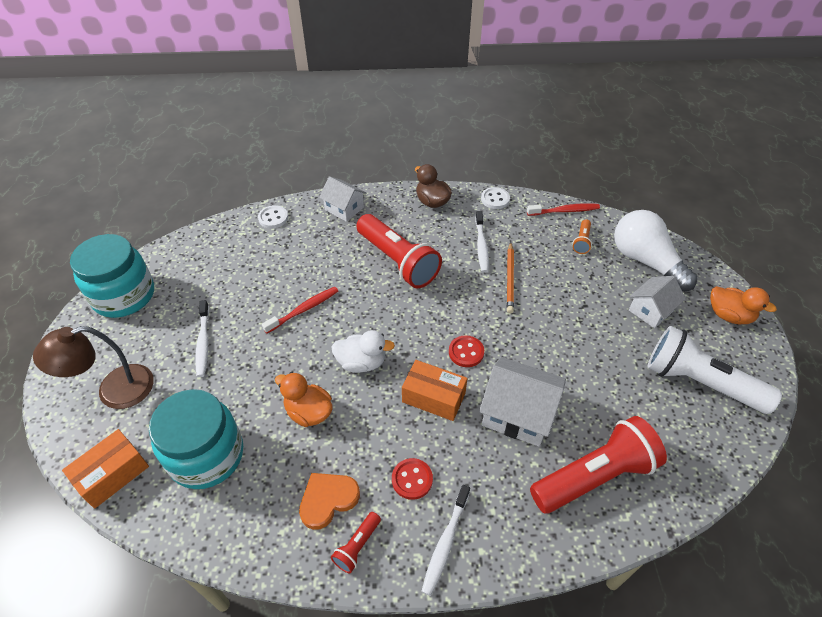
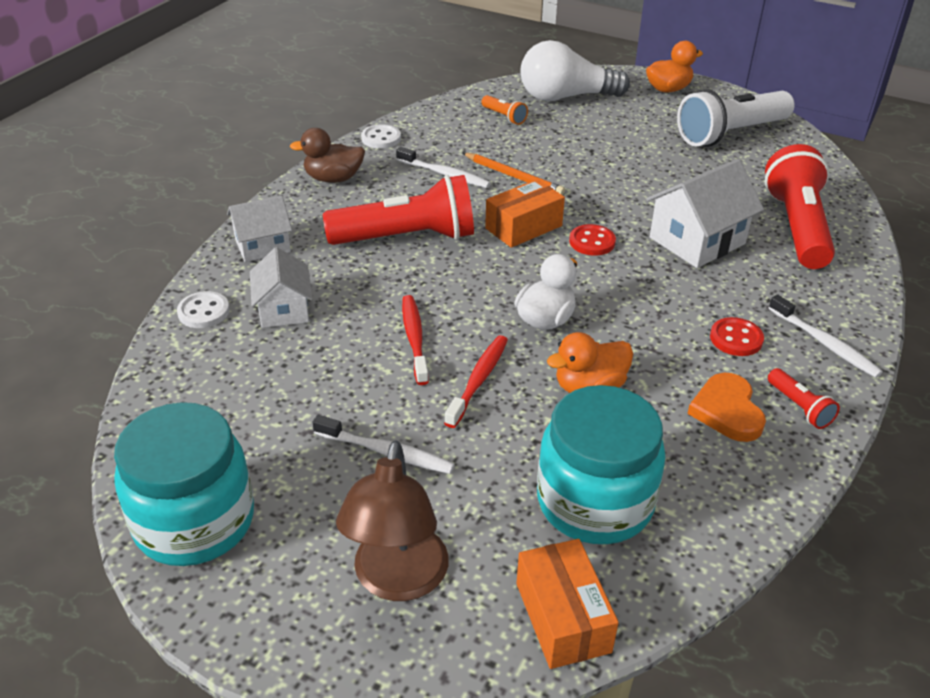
camera: 60 degrees left, 10 degrees down
(433, 397) = (637, 286): orange box -> orange box (523, 227)
(564, 211) = (449, 108): red toothbrush -> red toothbrush (478, 380)
(651, 310) = (629, 120): white house -> white house (284, 309)

